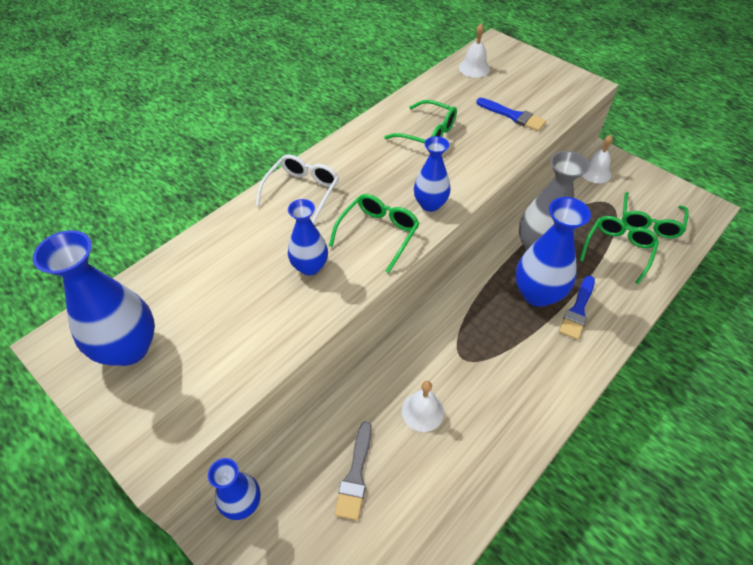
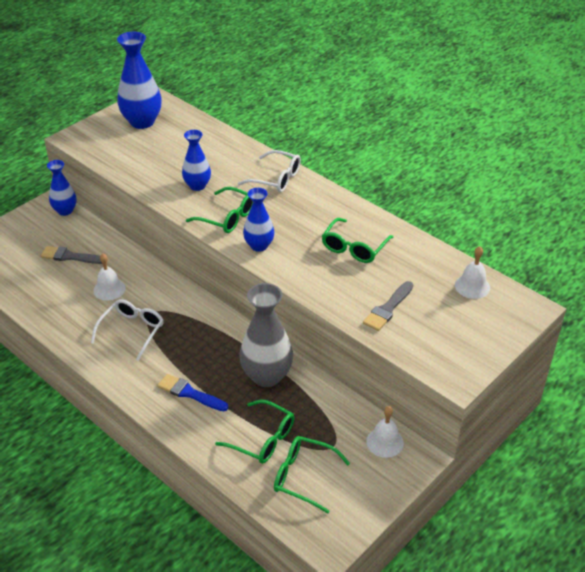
camera: 90 degrees right, 10 degrees down
(495, 375) = (132, 331): none -> white glasses
(513, 116) = (388, 308): blue brush -> grey brush
(537, 294) = (211, 367): blue vase -> none

